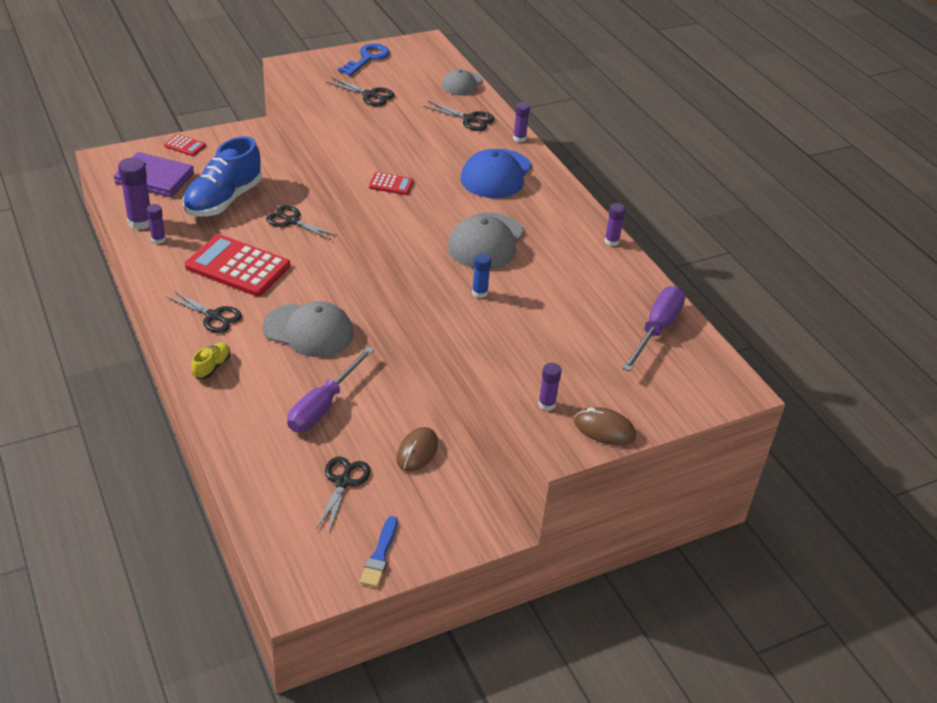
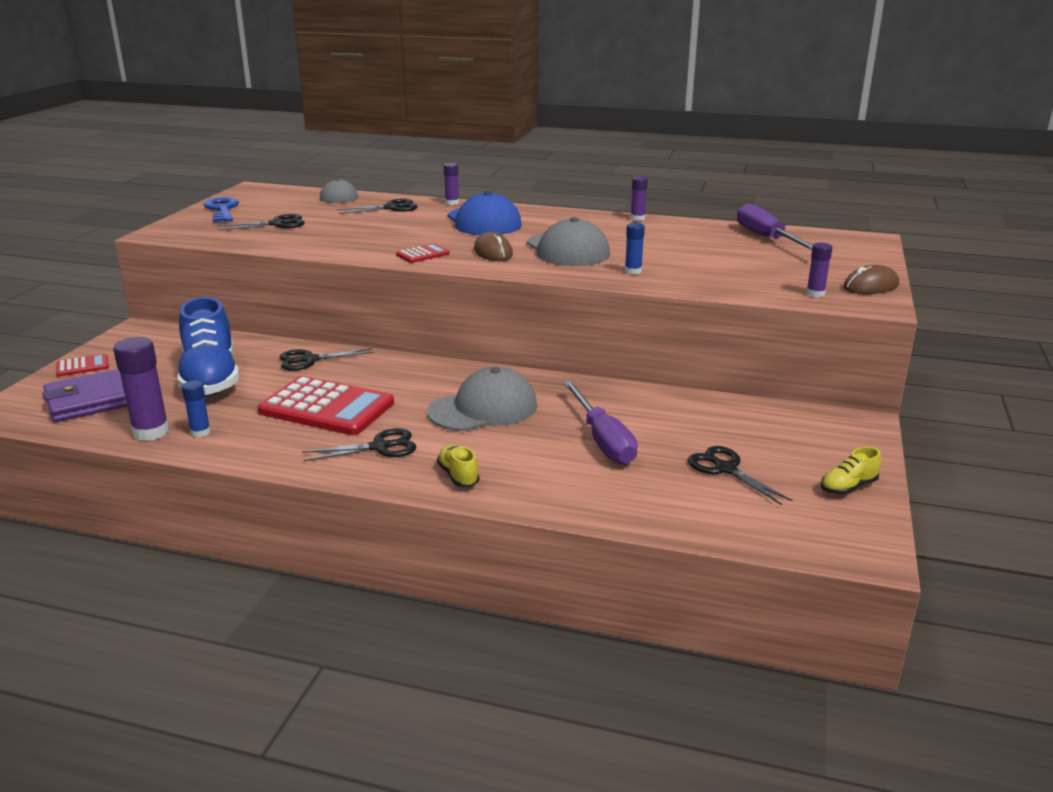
camera: 45 degrees left, 15 degrees down
(158, 239) = (200, 432): purple glue stick -> blue glue stick
(238, 266) = (326, 407): red calculator -> red calculator turned 135 degrees counterclockwise
(380, 555) = (848, 487): blue brush -> yellow shoe
(417, 451) = (723, 420): brown mouse -> brown mouse (493, 252)

